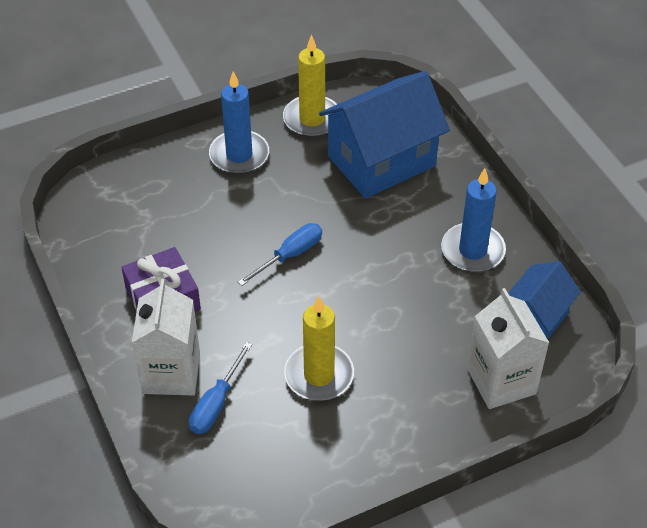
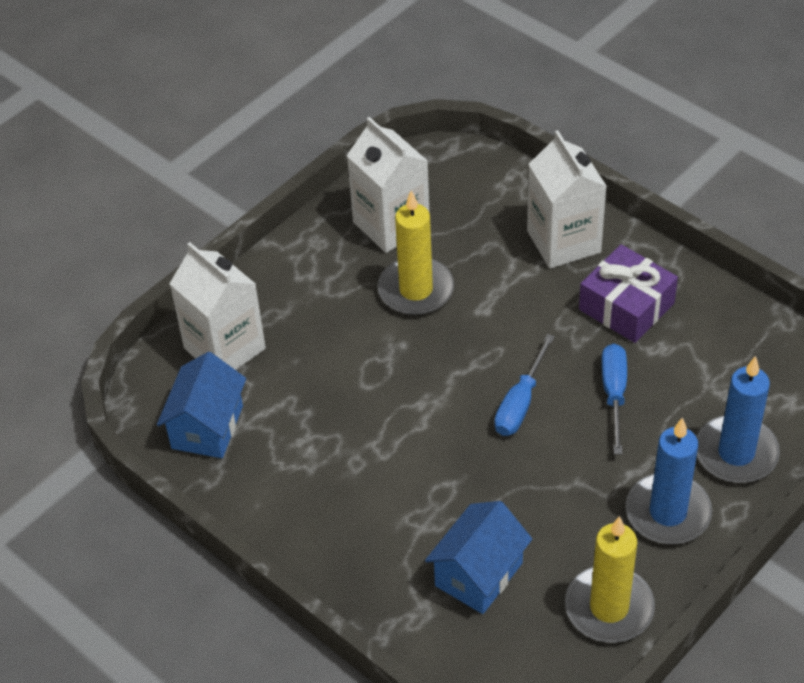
camera: 160 degrees right, 0 degrees up
(216, 403) = (501, 231): blue screwdriver -> blue screwdriver (614, 394)
(307, 448) = (391, 225): none -> white carton
(381, 161) = (479, 574): blue house -> blue house, size x0.58
(472, 250) = (308, 487): blue candle -> blue candle (736, 453)

